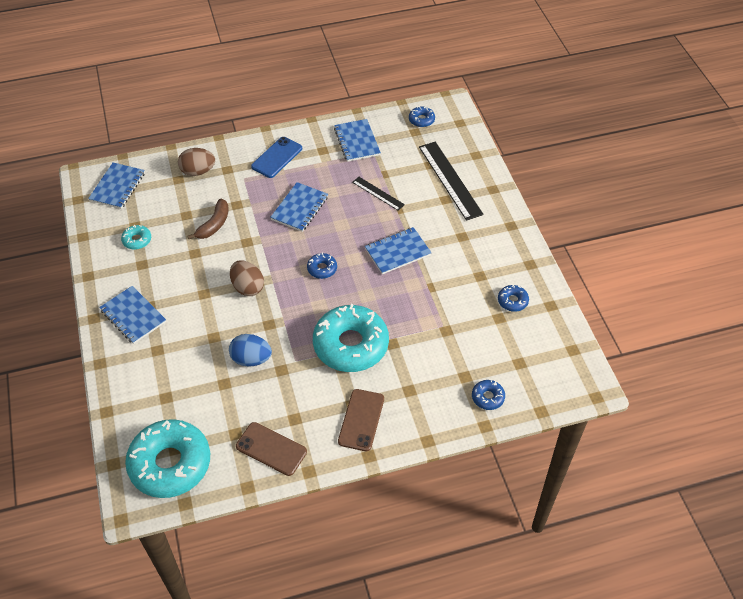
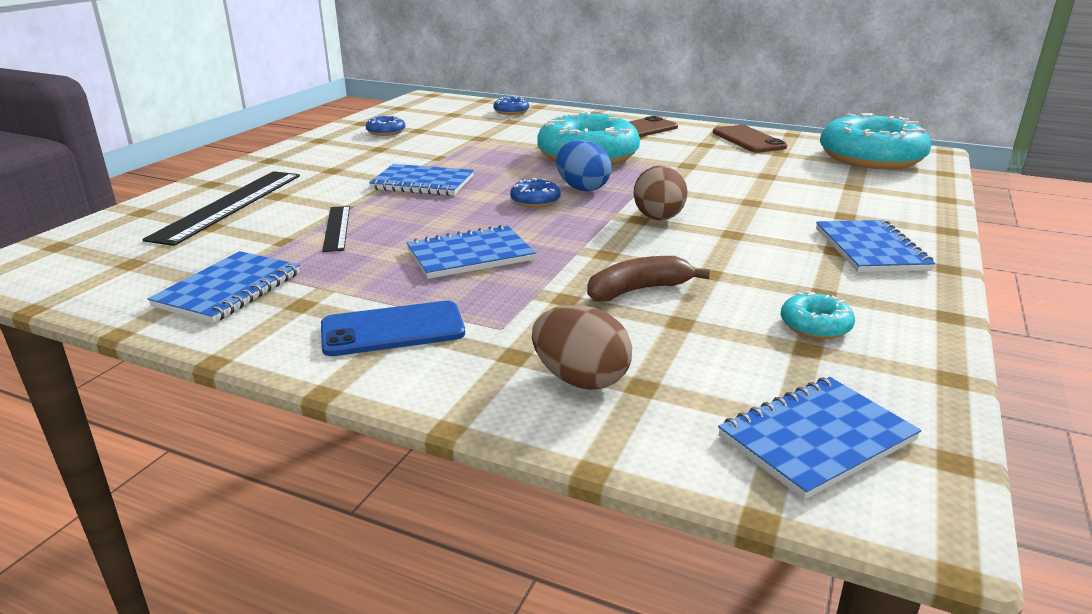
camera: 140 degrees left, 25 degrees down
(251, 359) = (716, 178): blue egg -> blue egg (582, 188)
(421, 120) = (83, 271): blue donut -> none

